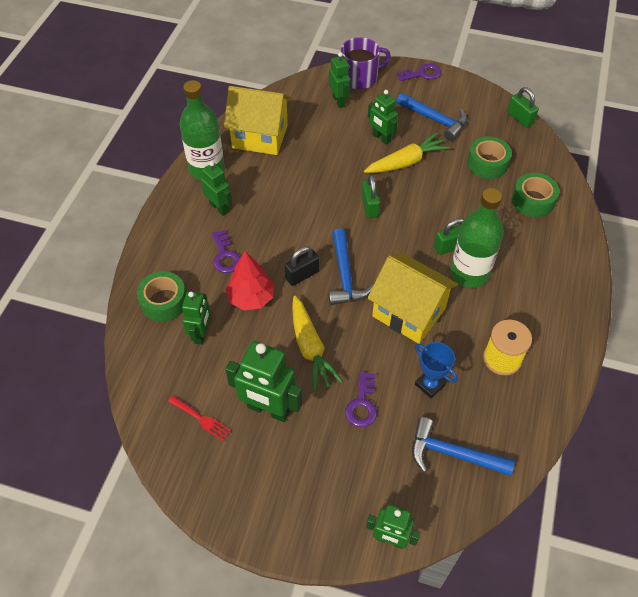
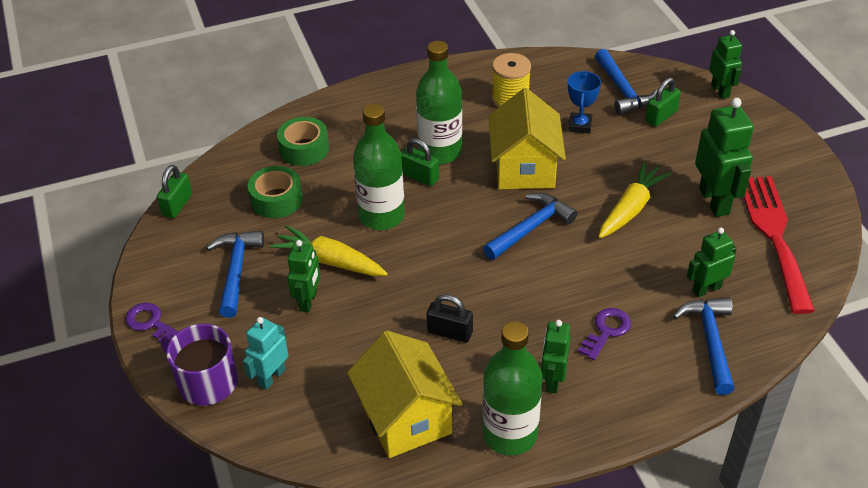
camera: 125 degrees left, 10 degrees down
(164, 301) = (710, 342): green tape -> blue hammer
(201, 419) = (774, 235): red fork -> red fork, size x2.42
(251, 297) = (629, 279): red tree -> none
(302, 275) = (563, 258): black padlock -> black padlock (450, 332)
(339, 101) = (271, 377): green robot -> turquoise robot
(362, 404) = (642, 152): purple key -> none
(369, 206) = (424, 256): green padlock -> green padlock (661, 116)
(426, 205) = (381, 216): none -> green bottle

